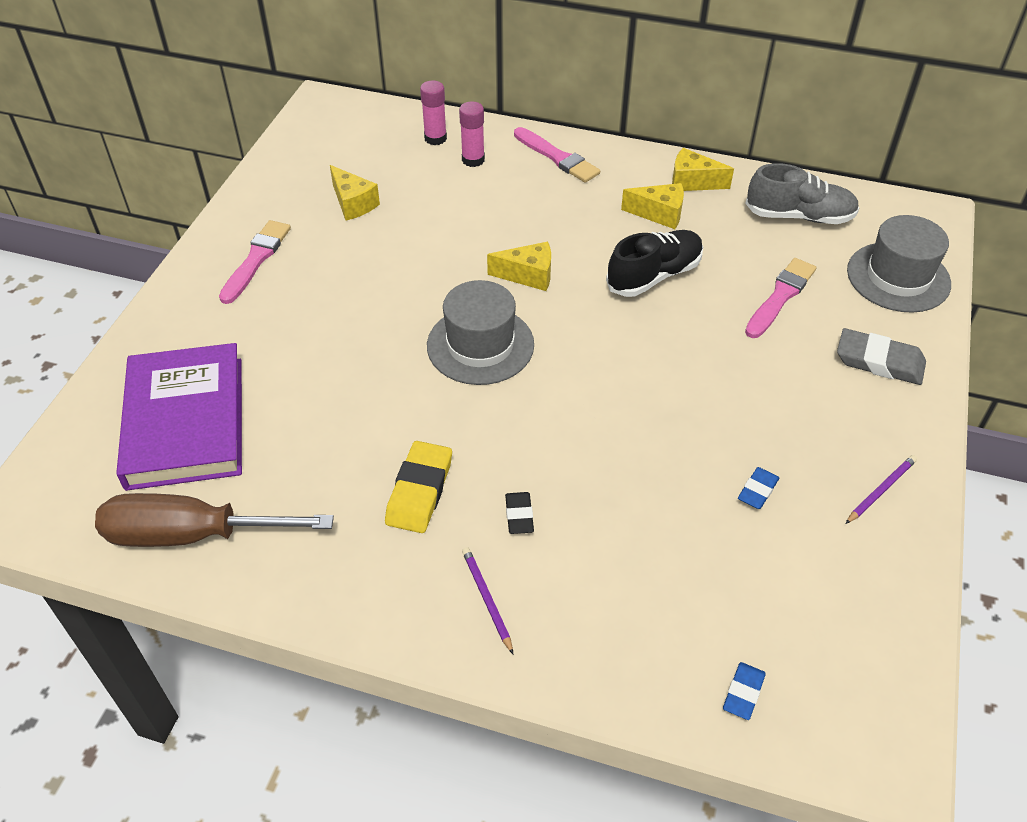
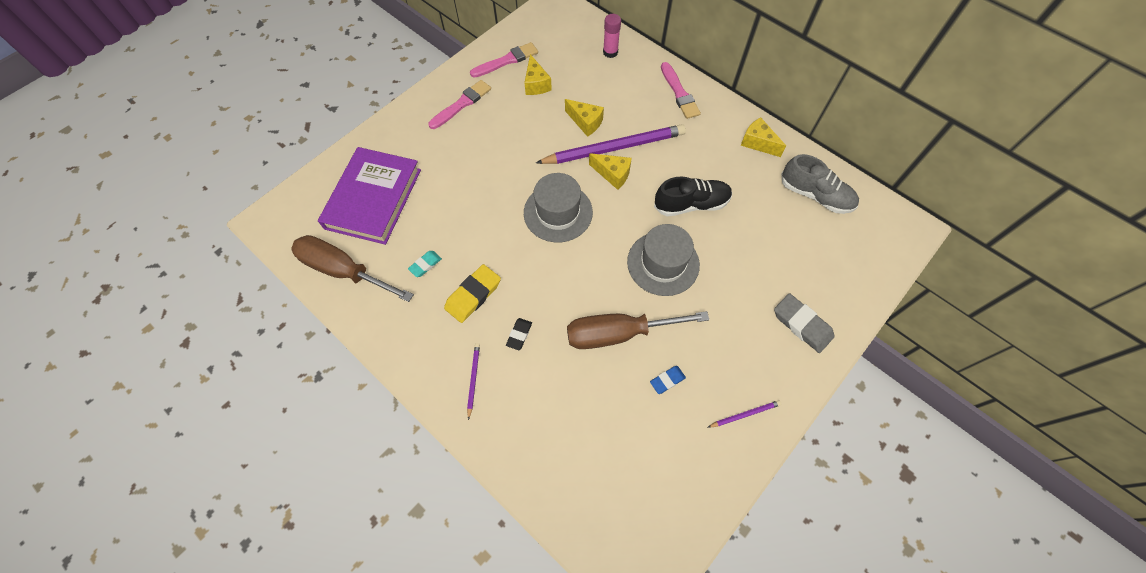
camera: 25 degrees right, 15 degrees up
(321, 479) = (425, 265): none -> turquoise eraser
(473, 160) = (625, 76): pink glue stick -> none
(510, 244) = (614, 148): none -> purple pencil
(657, 460) = (618, 333): none -> brown screwdriver
(659, 214) = (721, 159): yellow cheese -> yellow cheese (585, 122)
(743, 693) = (581, 503): blue eraser -> none
(780, 297) = (764, 251): pink brush -> pink brush (506, 61)
(898, 277) = (855, 268): grey hat -> grey hat (663, 263)

